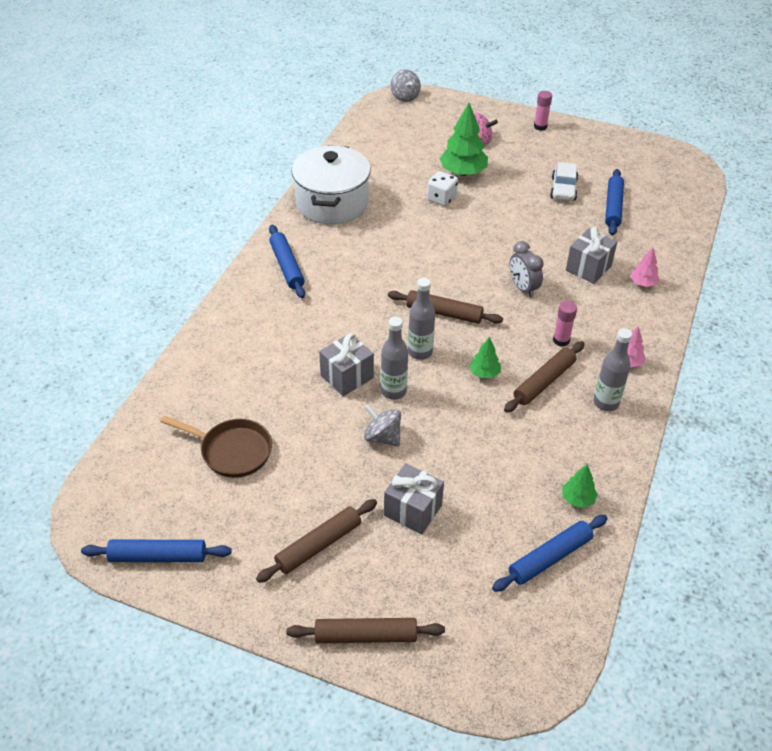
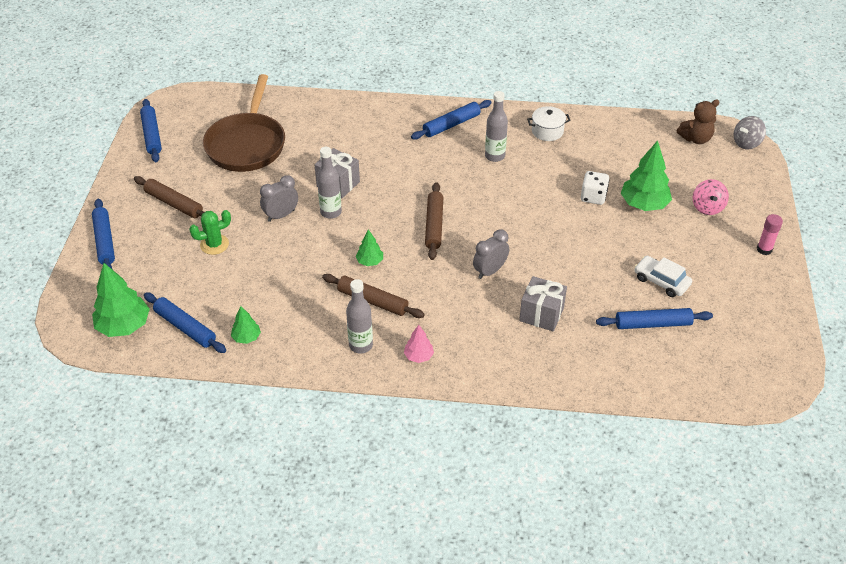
camera: 75 degrees right, 0 degrees up
(232, 451) = (247, 144): brown pan -> brown pan, size x1.57
(332, 203) = (547, 131): white pot -> white pot, size x0.47
(365, 636) = (104, 241): brown rolling pin -> blue rolling pin
(382, 437) = (281, 215): grey spinning top -> grey clock
(386, 120) = (696, 139): none -> brown teddy bear
(413, 510) = (214, 244): grey gift -> green cactus
(420, 352) = (380, 219): grey bottle -> grey bottle (495, 156)
(534, 625) = (124, 326): none -> green tree
(561, 340) = (429, 306): pink glue stick -> none
(563, 189) = (661, 281): white car -> white car turned 45 degrees clockwise
(643, 283) = (538, 358): pink tree -> none

